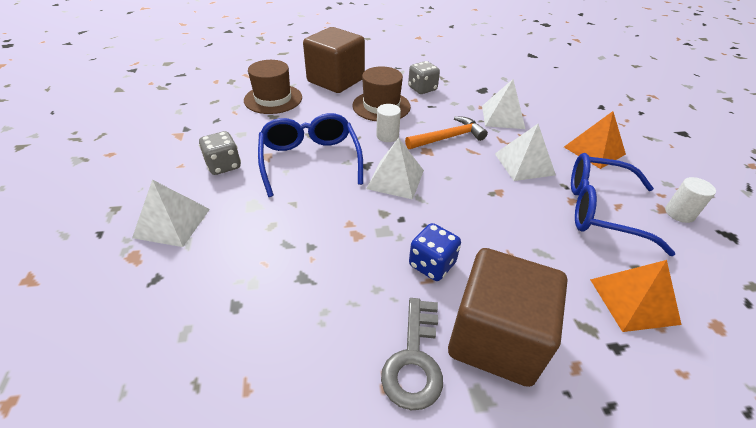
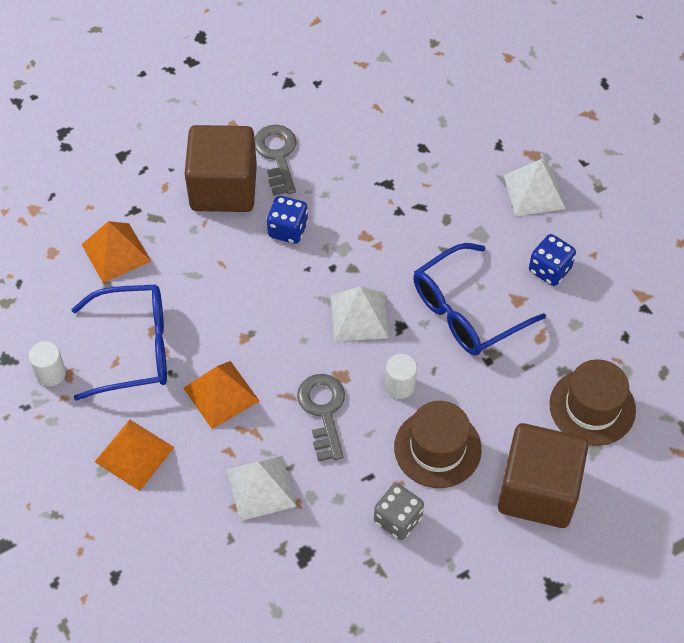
camera: 160 degrees right, 15 degrees up
(224, 165) = (549, 270): grey dice -> blue dice
(310, 160) = (466, 311): blue glasses -> blue glasses turned 90 degrees clockwise
(448, 138) = (323, 411): orange hammer -> grey key
(524, 164) = (221, 394): white pyramid -> orange pyramid

